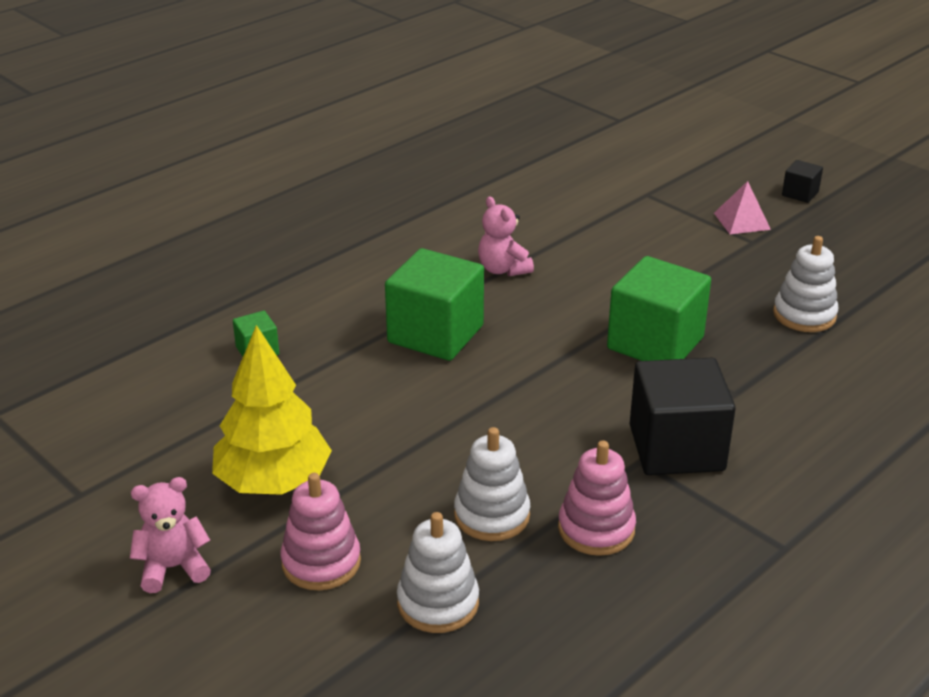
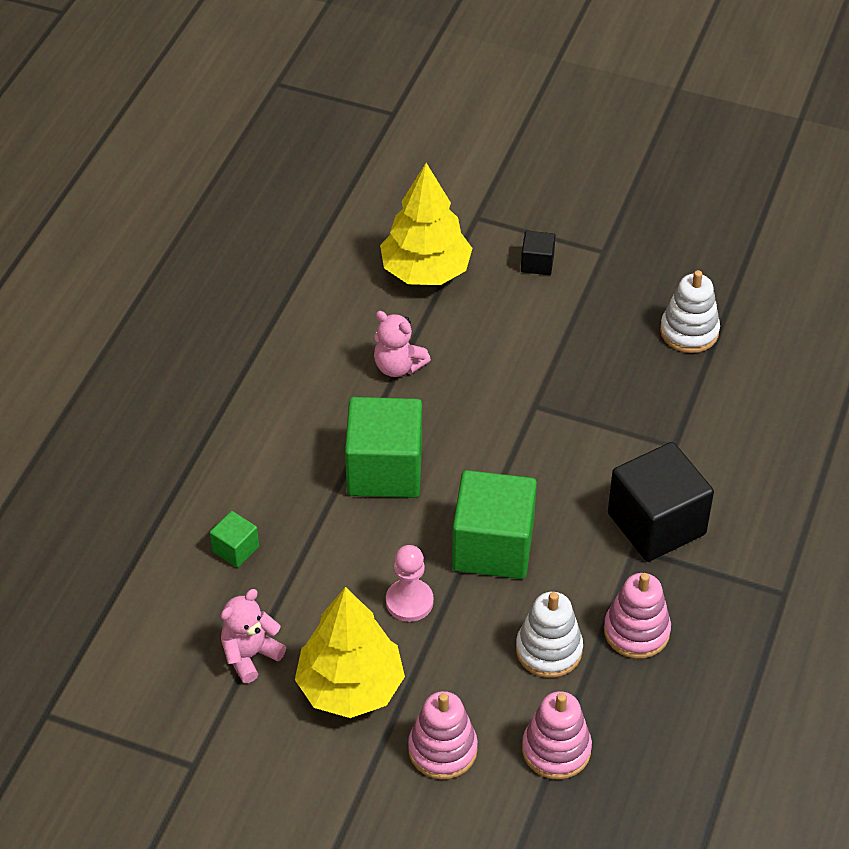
camera: 25 degrees left, 15 degrees up
(173, 568) = (327, 803): pink teddy bear -> pink teddy bear (250, 655)
(382, 434) = (409, 601): none -> pink pawn
(438, 603) = (556, 749): white stacking toy -> pink stacking toy
(575, 216) = (426, 271): none -> yellow tree
(655, 343) = (581, 411): green cube -> green cube (493, 546)
(742, 221) = (581, 226): pink pyramid -> none
(800, 194) = (616, 170): black cube -> black cube (537, 263)

